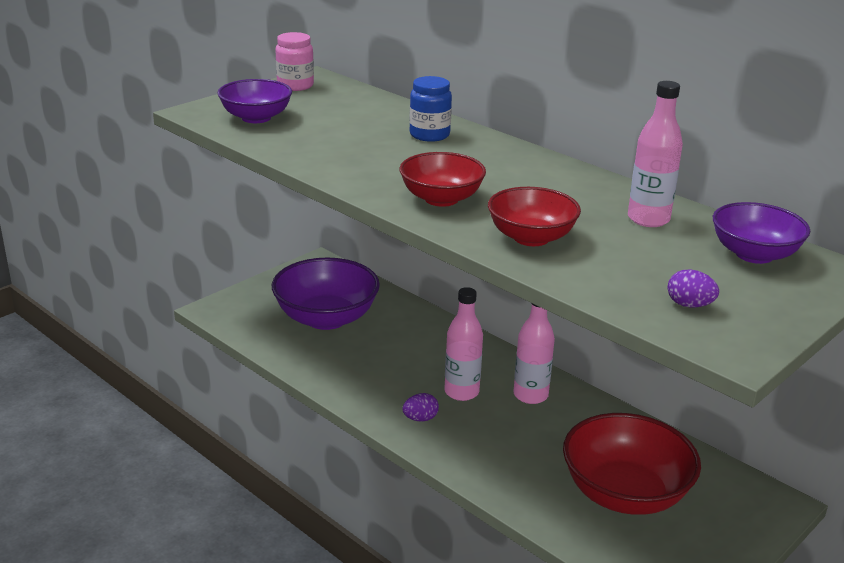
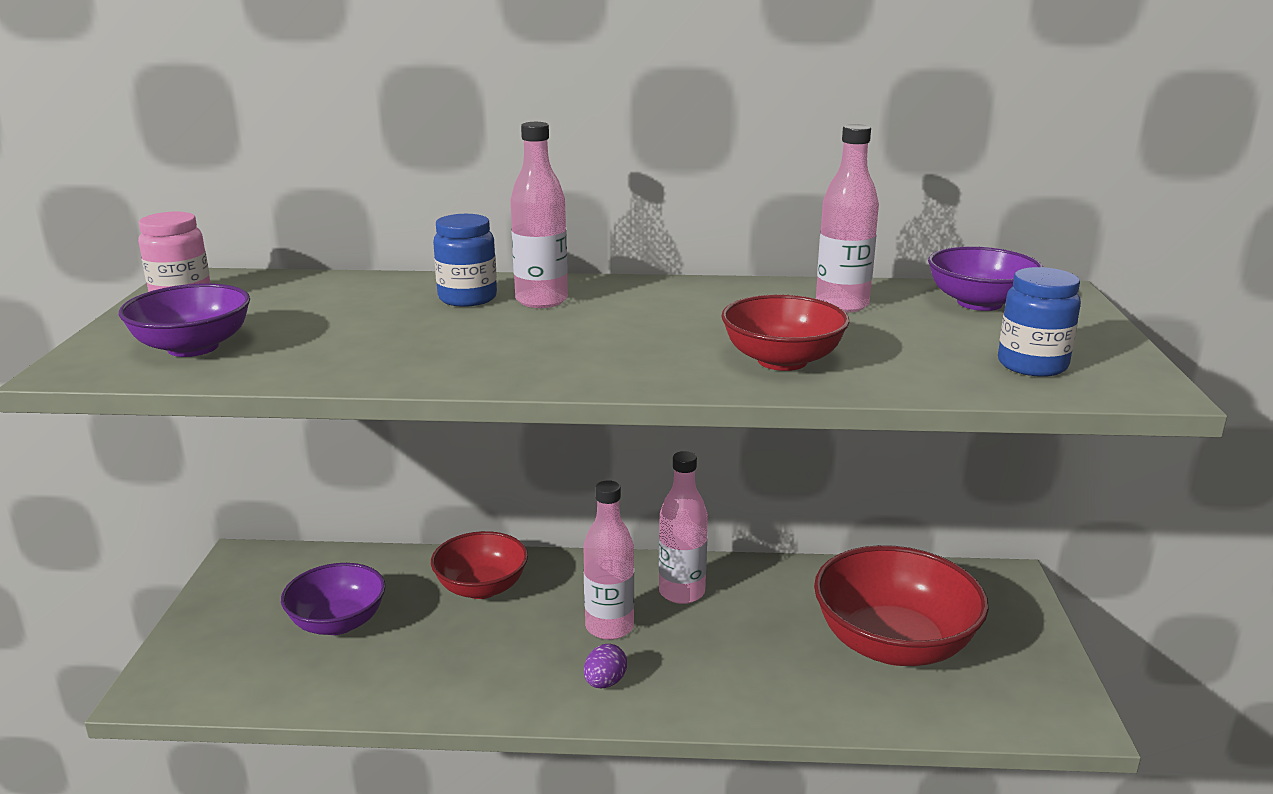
camera: 40 degrees left, 5 degrees down
(326, 318) = (338, 622): purple bowl -> purple bowl, size x0.62
(441, 199) = (615, 357): red bowl -> red bowl (481, 587)
(466, 150) = (541, 300): none -> pink bottle
(689, 305) = (1032, 365): purple egg -> blue jar

